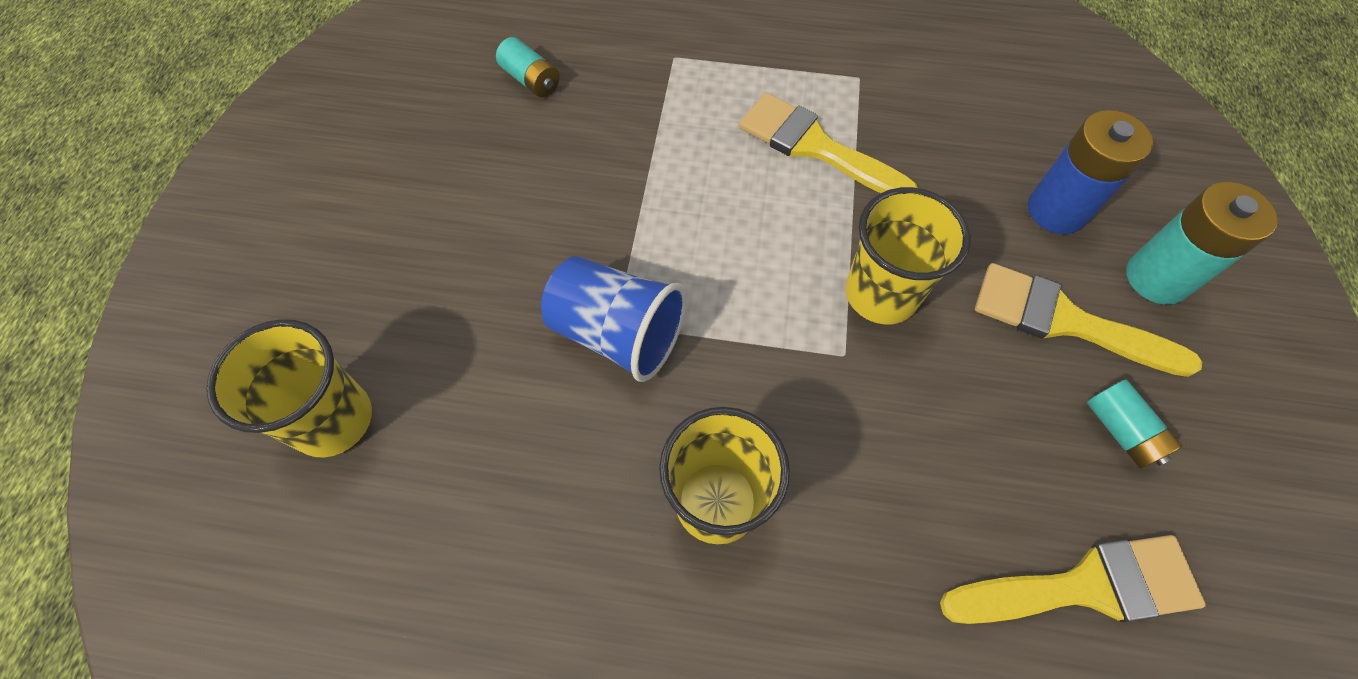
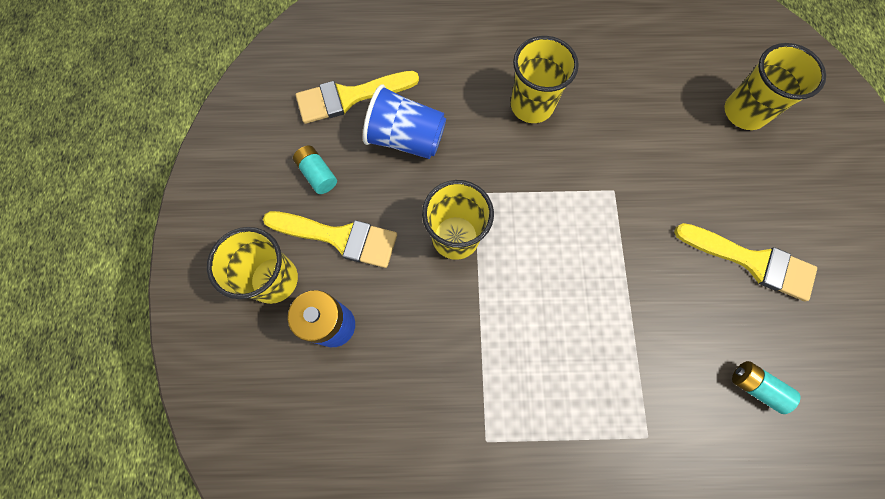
camera: 170 degrees right, 10 degrees up
(617, 333) = (611, 184): blue cup -> blue cup (406, 139)
(815, 146) = (513, 355): yellow brush -> yellow brush (752, 262)
(1157, 278) = (274, 279): turquoise battery -> yellow cup

